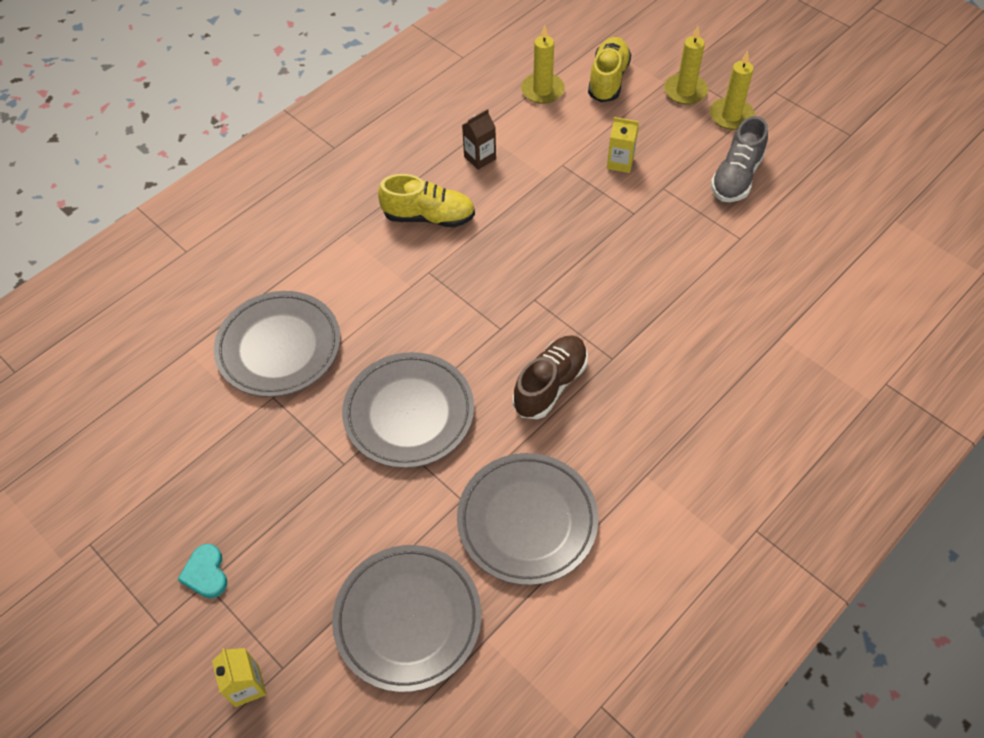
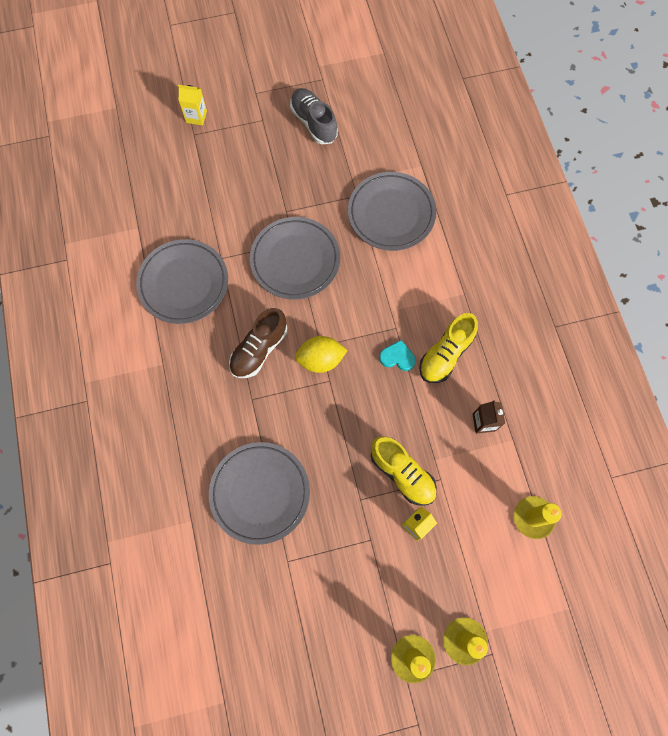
camera: 120 degrees right, 15 degrees up
(206, 573) = (268, 122): turquoise heart -> turquoise heart (397, 357)
(408, 619) = (175, 198): grey plate -> grey plate (260, 493)
(517, 319) = (320, 360): none -> yellow lemon
(550, 384) = (259, 349): brown shoe -> brown shoe turned 60 degrees clockwise
(608, 80) = (516, 582): yellow shoe -> yellow shoe (402, 473)
(736, 177) = (345, 607): grey shoe -> grey shoe (313, 123)

